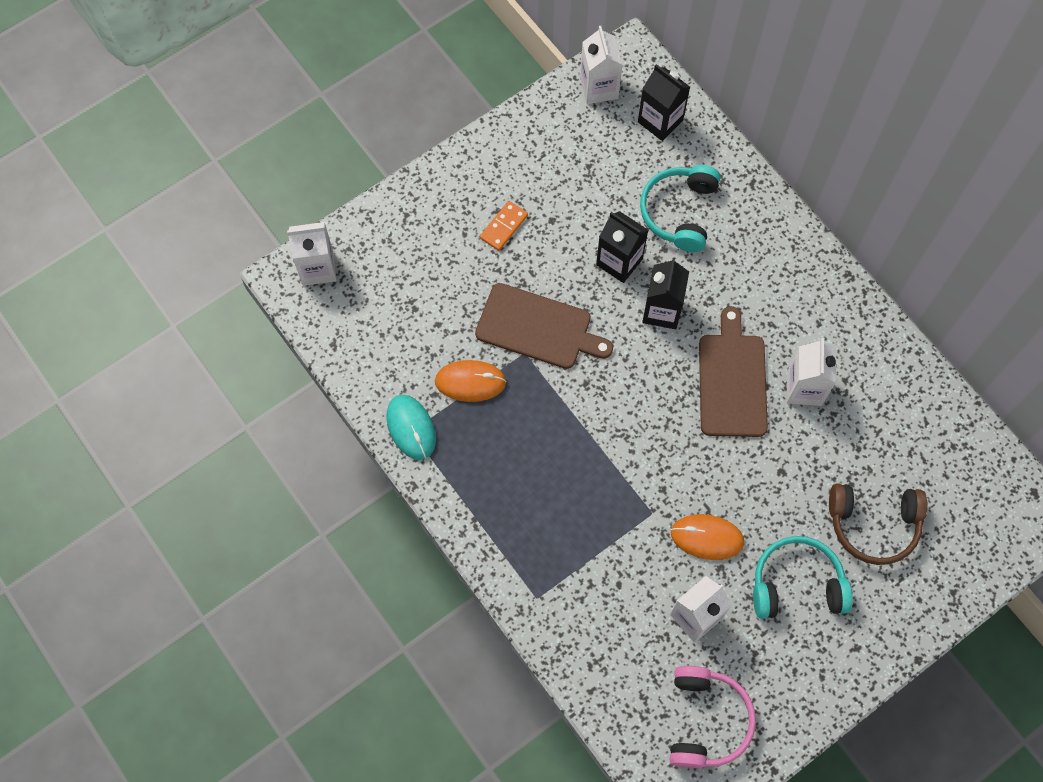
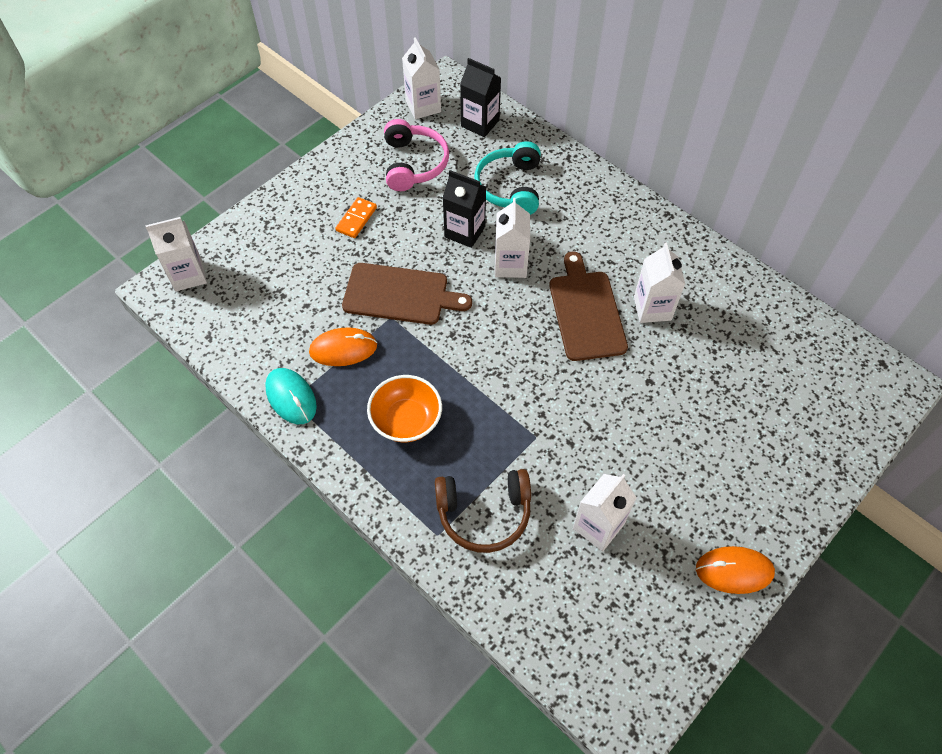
camera: 10 degrees left, 10 degrees down
(524, 472) = (406, 420): none -> orange bowl
(662, 311) = (510, 265): black carton -> white carton
(706, 720) = (631, 627): pink headphones -> pink headphones (413, 164)
(707, 537) = (593, 450): orange mouse -> orange mouse (734, 570)
(796, 584) = (688, 479): turquoise headphones -> none
(873, 524) = (746, 414): brown headphones -> brown headphones (484, 513)

